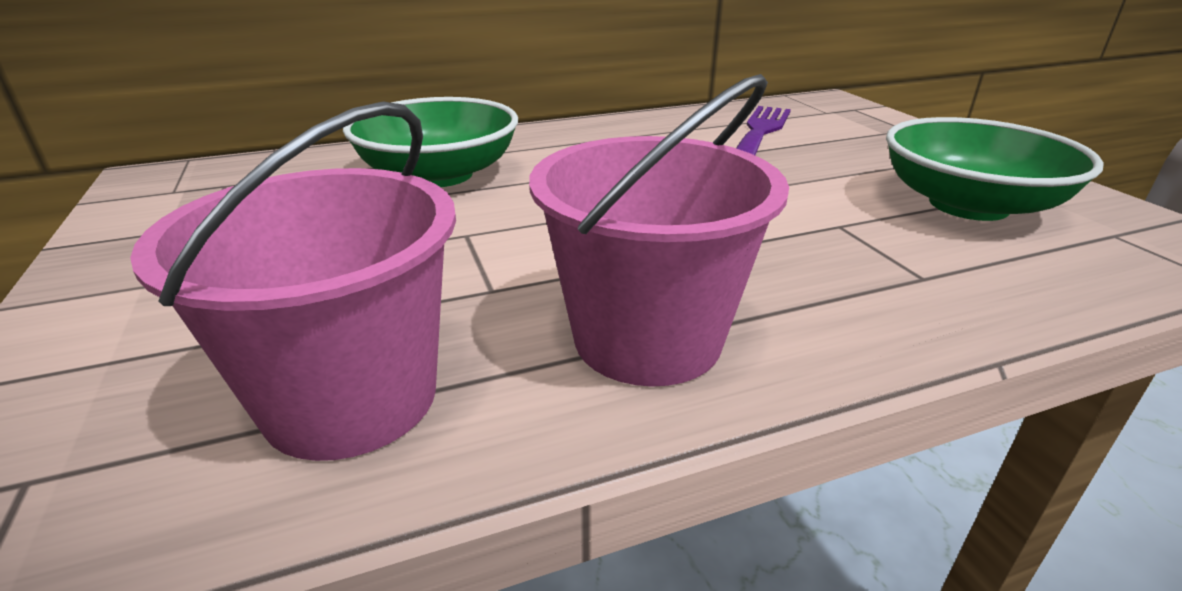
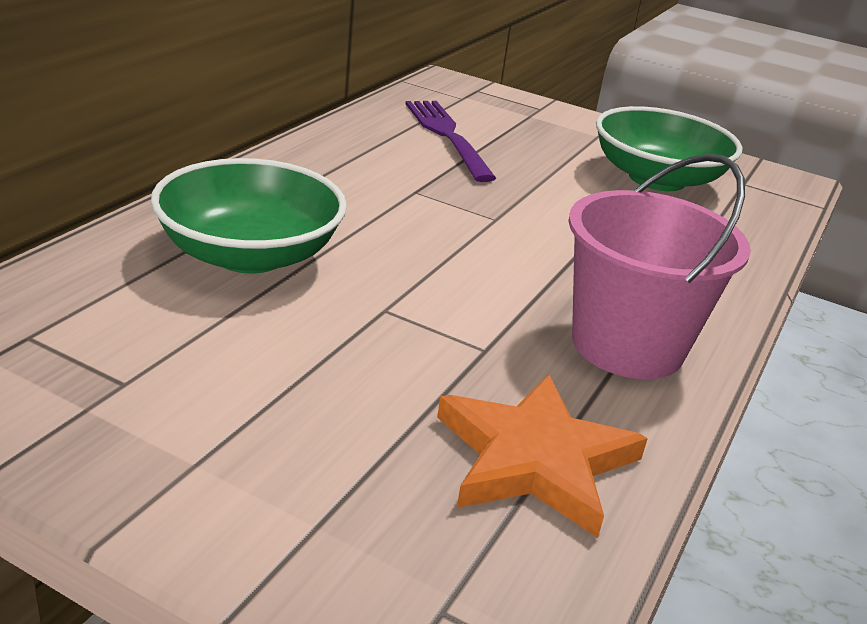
camera: 45 degrees left, 0 degrees up
(350, 398) = (535, 460): pink bucket -> orange star

